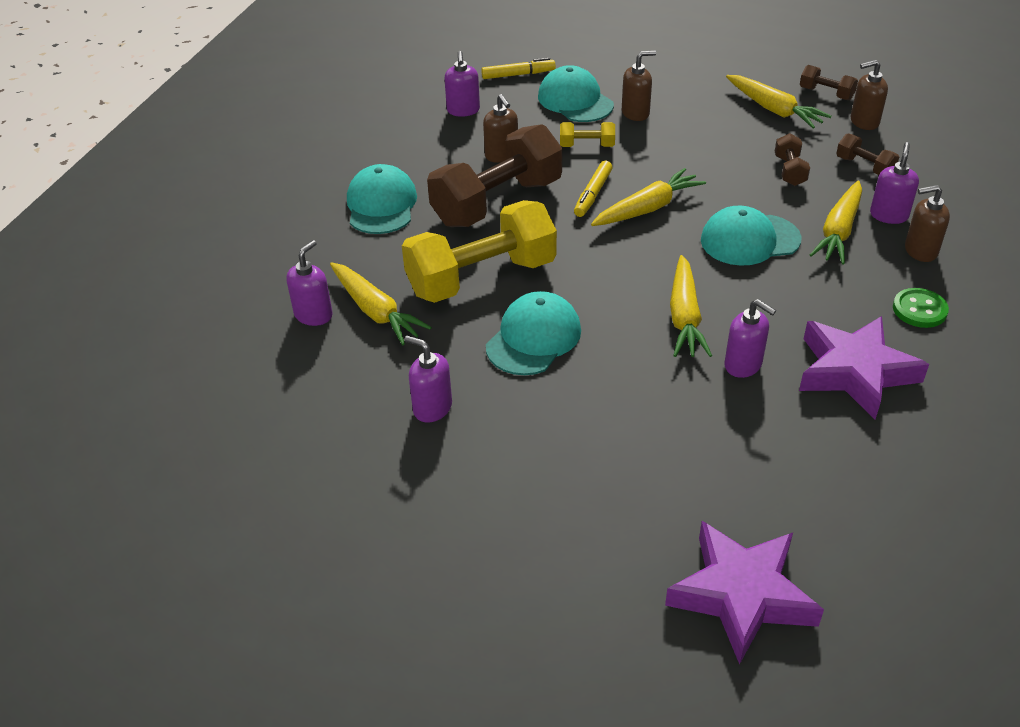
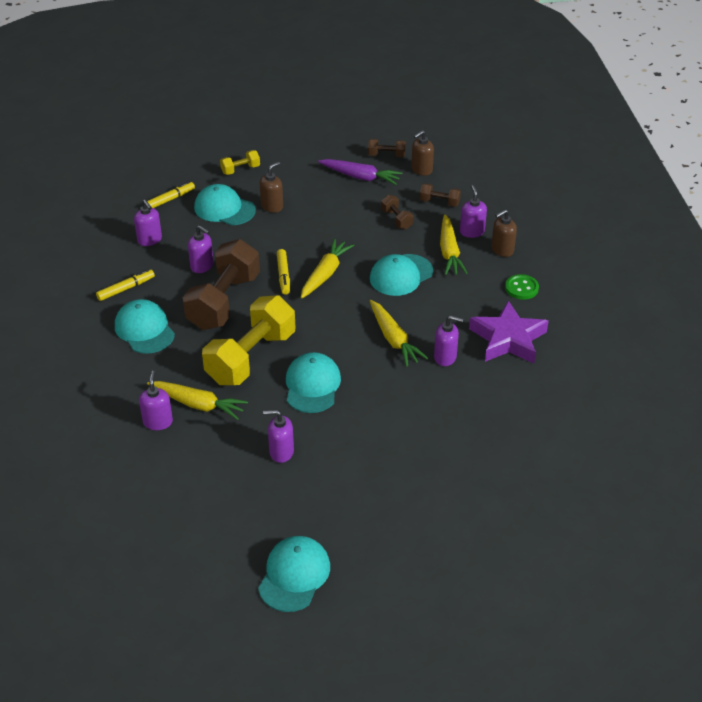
camera: 30 degrees left, 0 degrees up
(327, 581) = (294, 575): none -> turquoise cap
(396, 154) = (126, 289): none -> yellow marker
(501, 155) = (202, 266): brown soap dispenser -> purple soap dispenser
(587, 146) = (255, 241): yellow dumbbell -> yellow dumbbell (240, 170)
(742, 595) = (521, 486): purple star -> none
(774, 109) = (360, 177): yellow carrot -> purple carrot

